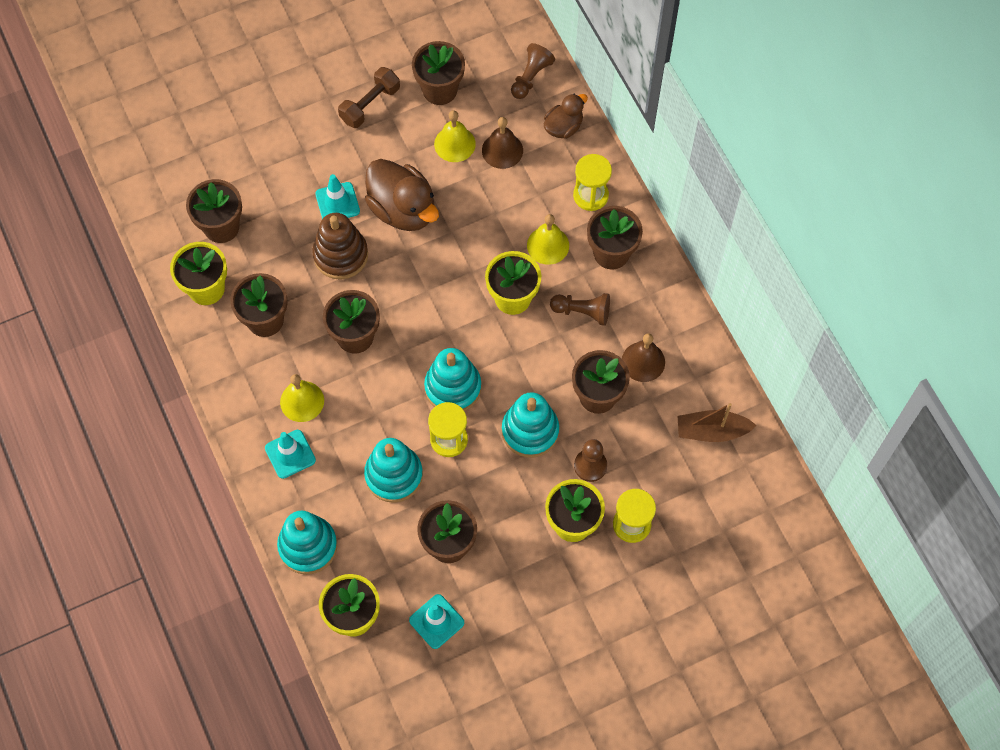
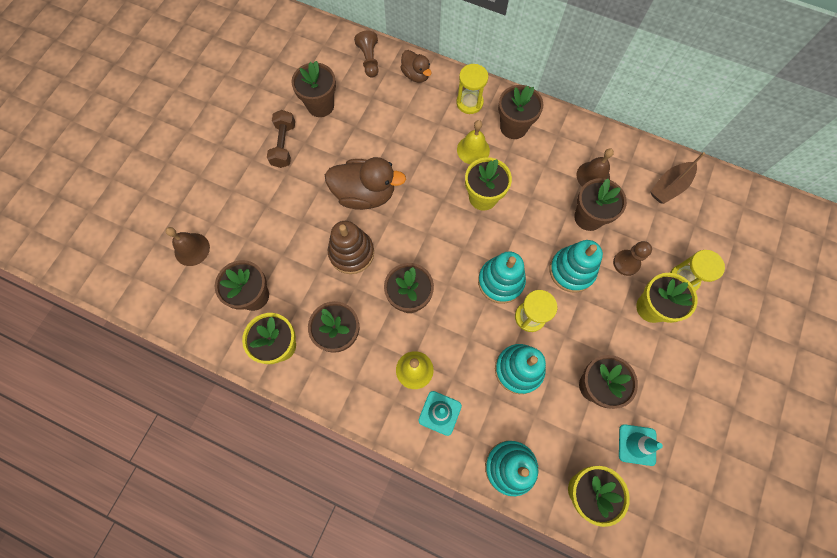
camera: 40 degrees left, 5 degrees up
(337, 202) = (318, 221): turquoise traffic cone -> none
(454, 144) = (360, 131): yellow bell -> none
(502, 150) = (392, 114): brown bell -> brown bell (192, 249)
(563, 127) = (416, 75): brown duck -> brown duck turned 135 degrees clockwise
(582, 312) = (531, 174): brown pawn -> none

